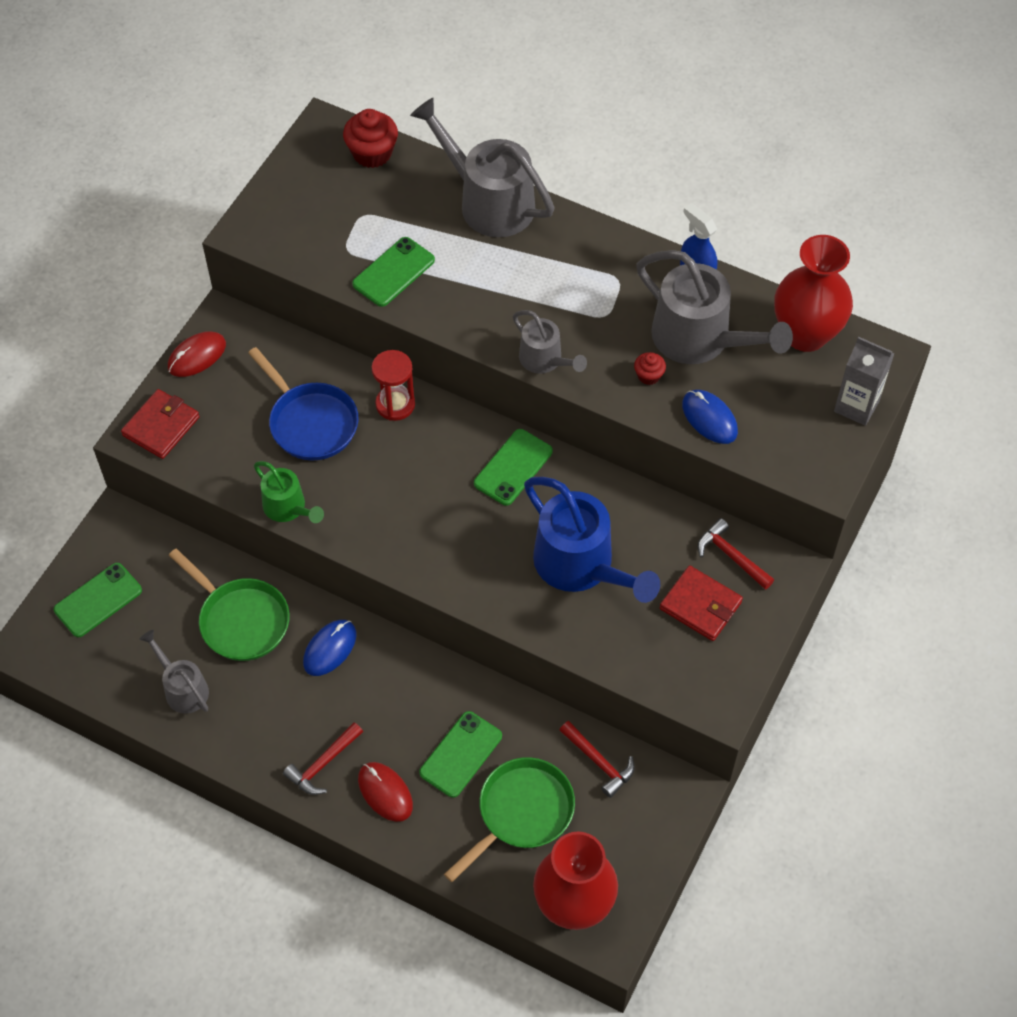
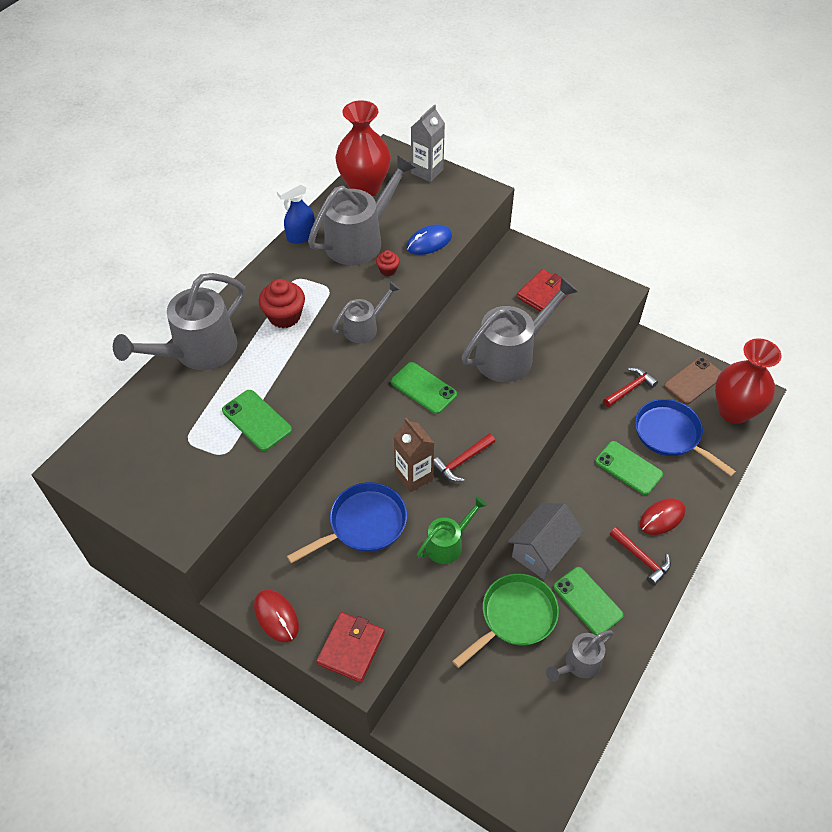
camera: 85 degrees left, 5 degrees down
(98, 600) = (491, 739): green phone -> green phone (587, 601)
(161, 426) = (351, 648): red wallet -> red wallet turned 75 degrees clockwise
(330, 649) = (542, 550): blue mouse -> grey house
(372, 153) = (117, 430): red cupcake -> red cupcake (284, 316)
(379, 467) = (414, 476): none -> brown carton
(395, 404) = (354, 462): red hourglass -> none
(521, 812) = (670, 435): green pan -> blue pan
(582, 566) = (512, 354): blue watering can -> grey watering can
(624, 852) = (693, 381): none -> brown phone
(731, 556) = (506, 275): red hammer -> red hammer (462, 461)

